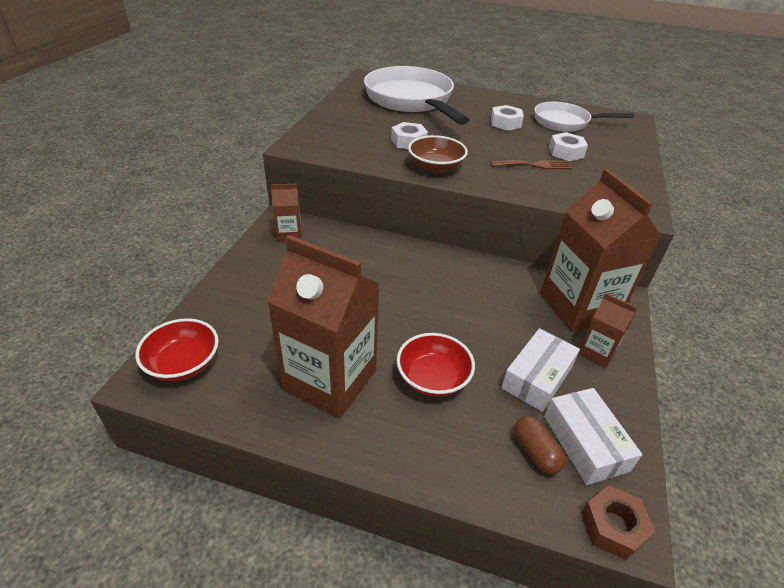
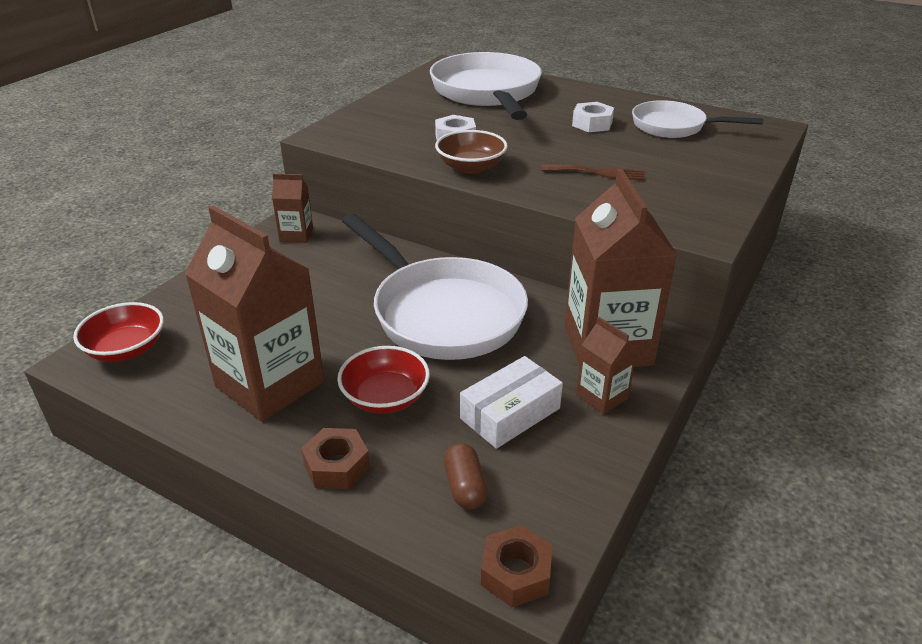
camera: 15 degrees right, 5 degrees down
(423, 451) = (336, 466): none -> brown nut
(441, 293) = (441, 312): none -> white pan
(566, 152) = (650, 161): white nut -> none
(585, 443) = (530, 487): white box -> none

